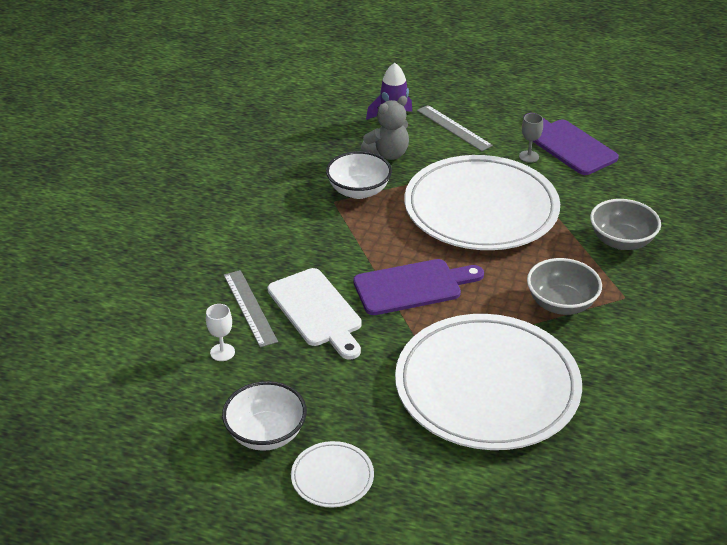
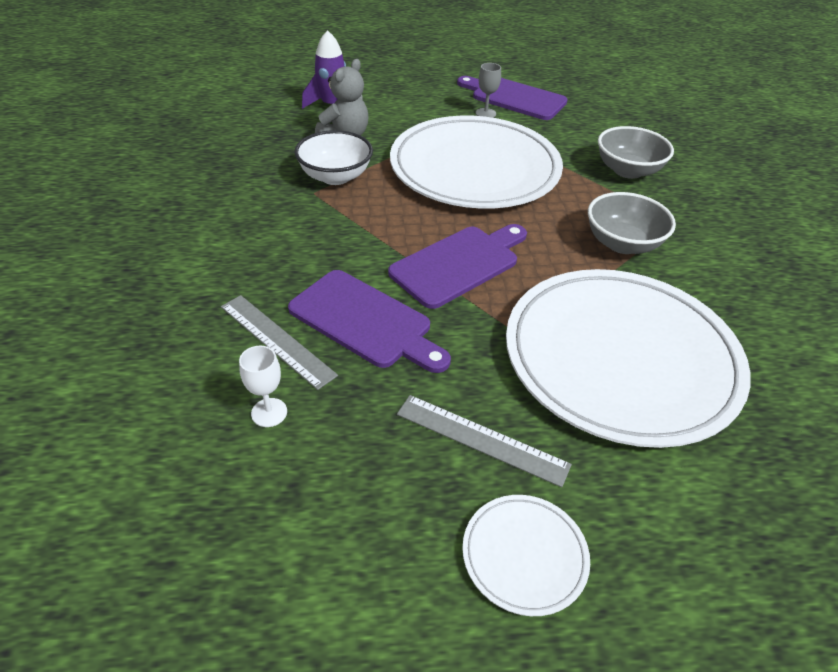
camera: 25 degrees left, 5 degrees up
(266, 434) = (394, 518): white bowl -> none
(317, 311) = (365, 321): white cutting board -> purple cutting board
(453, 128) = (396, 101): grey ruler -> grey ruler (481, 439)

